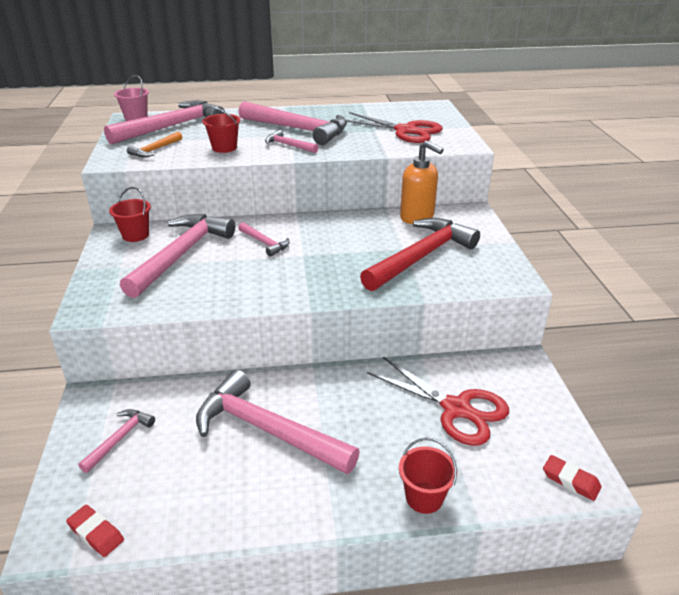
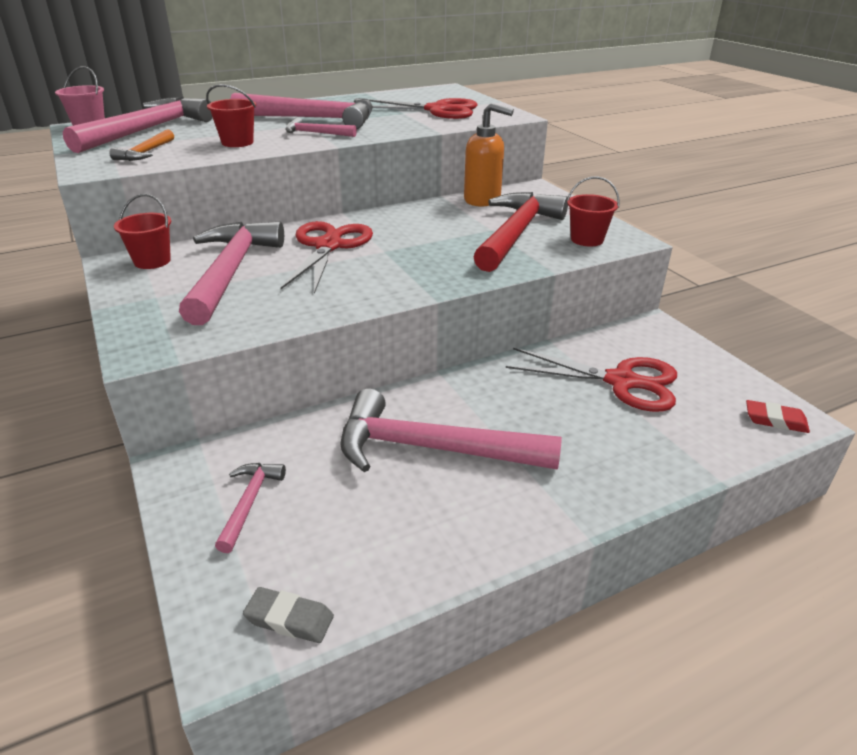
camera: 20 degrees left, 0 degrees up
(96, 533) = (289, 619): red eraser -> grey eraser
(265, 243) = (329, 246): pink hammer -> red scissors
(424, 497) = (651, 472): red bucket -> red bucket (587, 239)

